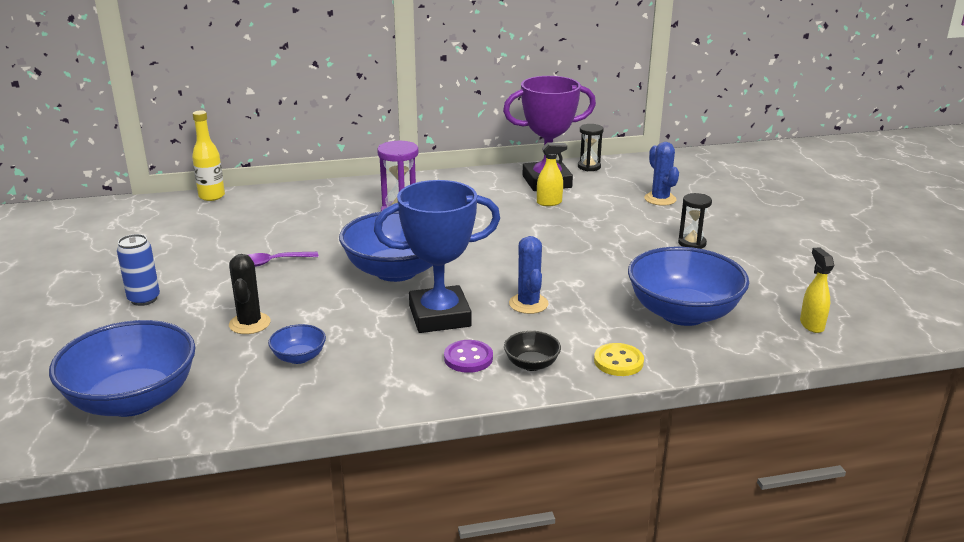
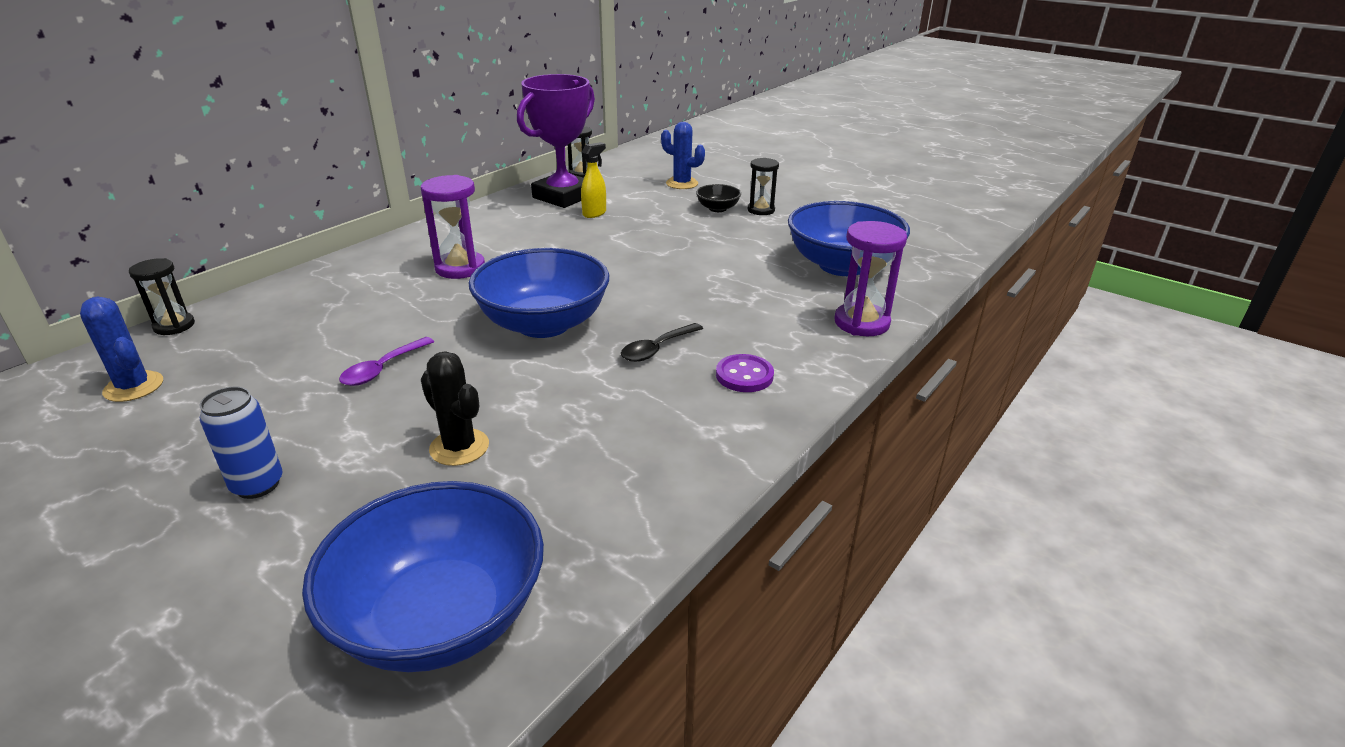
camera: 40 degrees left, 5 degrees up
(212, 196) = (174, 326): yellow bottle -> black hourglass
(299, 357) = (577, 455): blue bowl -> none
(439, 316) = (657, 349): blue trophy -> black spoon
(528, 304) = (716, 305): blue cactus -> blue cactus (133, 387)
(531, 364) = (803, 356): black bowl -> black bowl (717, 208)
(618, 361) = (861, 323): yellow button -> purple hourglass
(811, 325) = (932, 241): yellow spray bottle -> none

